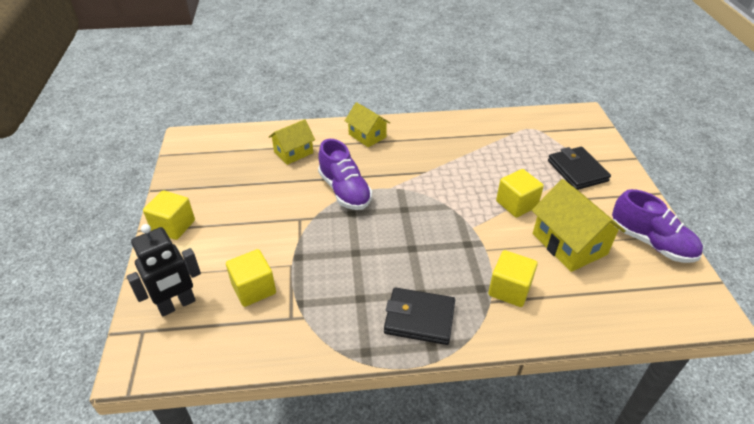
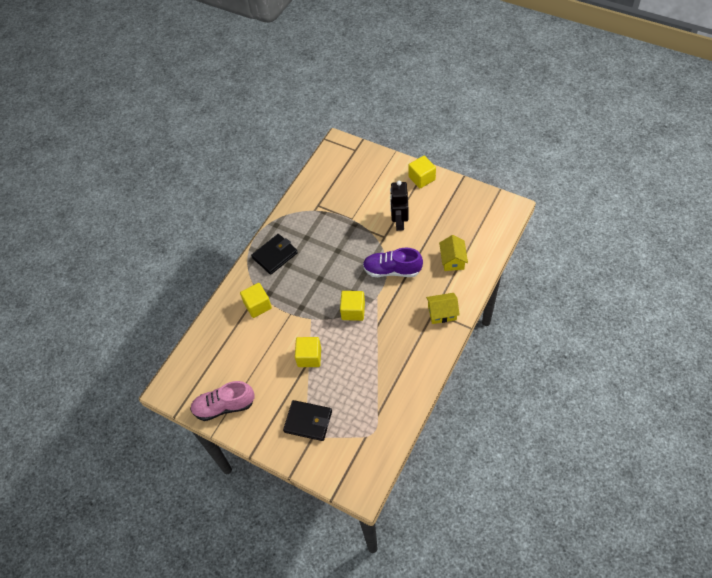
camera: 130 degrees right, 15 degrees up
(177, 305) = (361, 165): black robot -> black robot (399, 222)
(254, 289) = (347, 197): yellow cube -> yellow cube (353, 311)
(569, 244) = (259, 360): yellow house -> none
(651, 242) = (224, 406): purple shoe -> pink shoe

